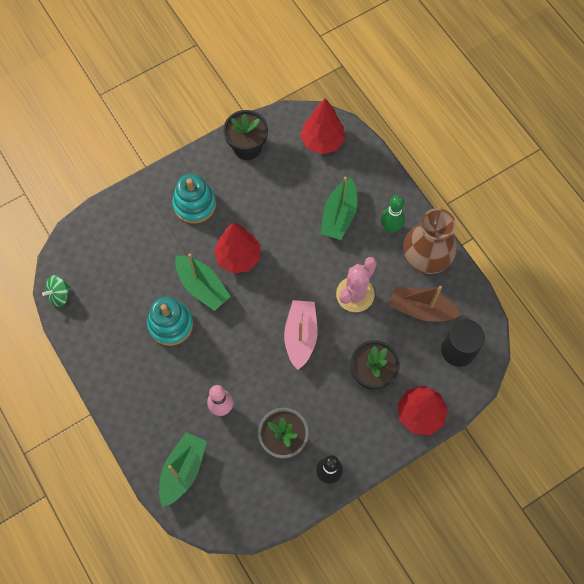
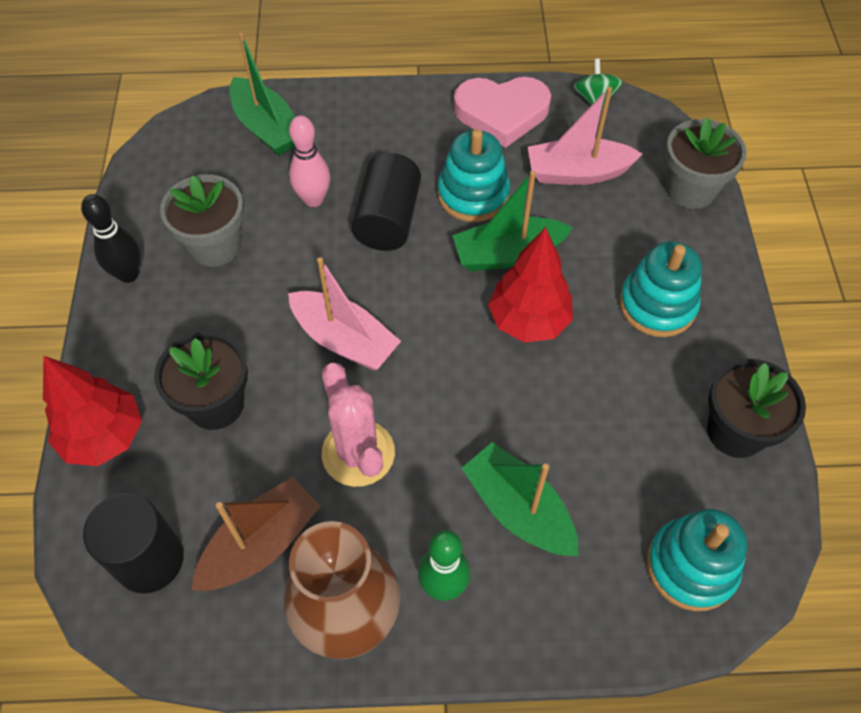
camera: 120 degrees right, 10 degrees down
(98, 340) = (501, 113): none -> pink heart
(107, 218) = (690, 189): none -> grey flower pot
(125, 278) = (577, 173): none -> pink boat
(213, 359) = (387, 219): none -> black cylinder
(322, 141) = (691, 566): red tree -> turquoise stacking toy

